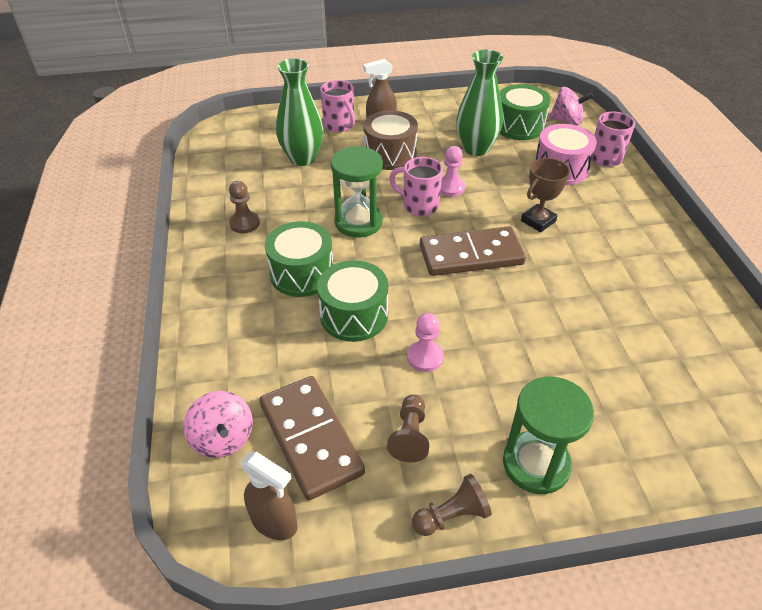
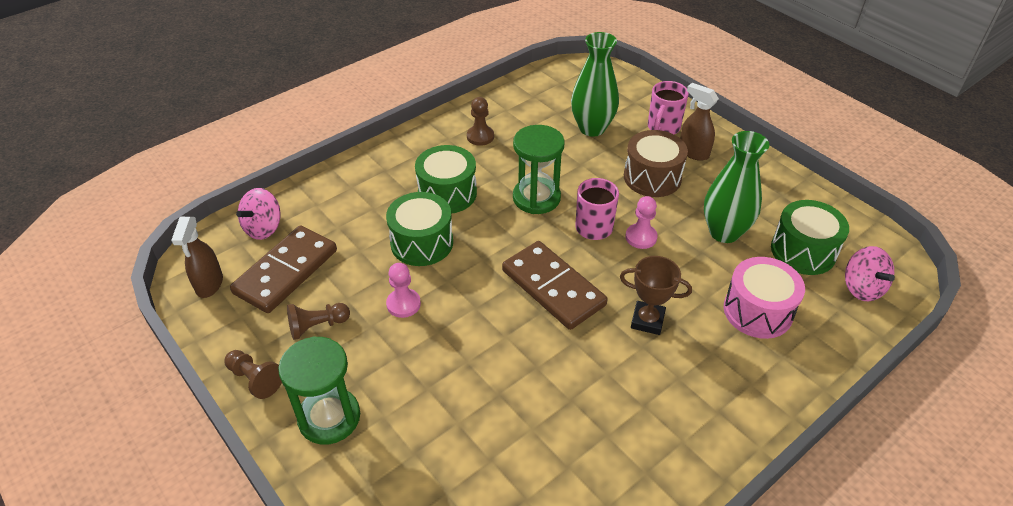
camera: 60 degrees right, 0 degrees up
(606, 159) = (818, 346): pink mug -> none

